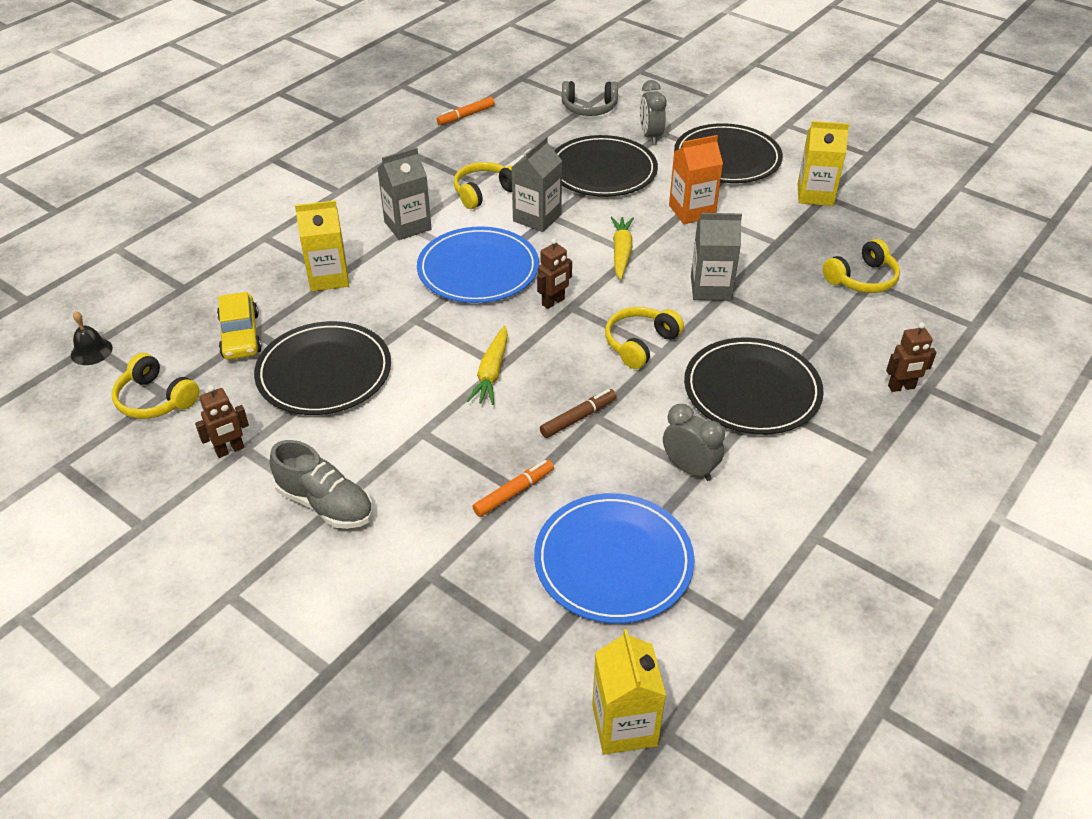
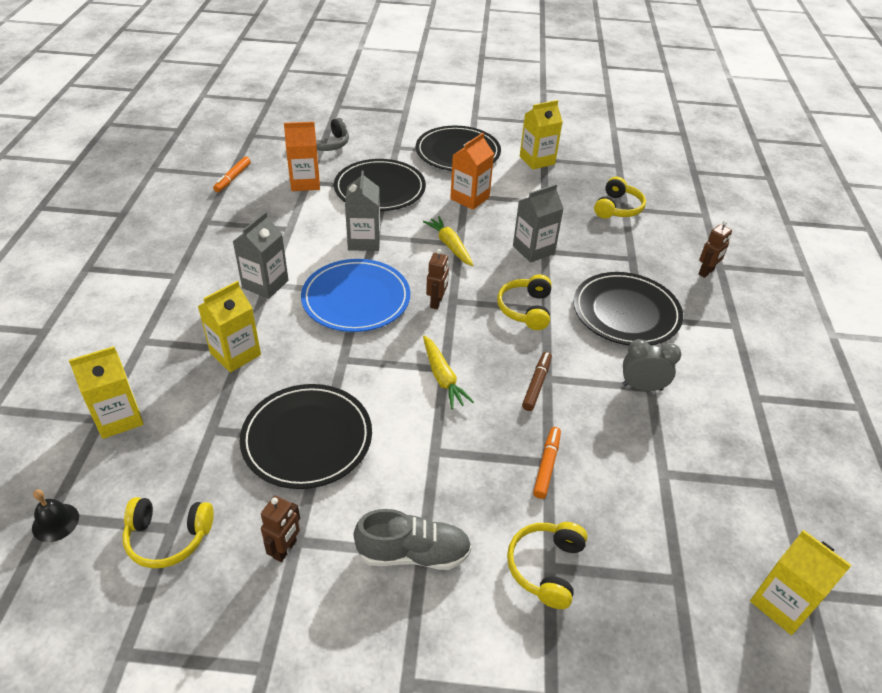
camera: 35 degrees left, 0 degrees up
(196, 293) = (119, 418): none -> yellow carton
(240, 335) = (199, 439): yellow car -> none
(484, 192) = (304, 235): yellow headphones -> yellow headphones (546, 567)
(532, 141) = (305, 182): none -> orange carton
(613, 561) = (660, 482): blue plate -> none
(650, 136) = (390, 152): grey clock -> none

